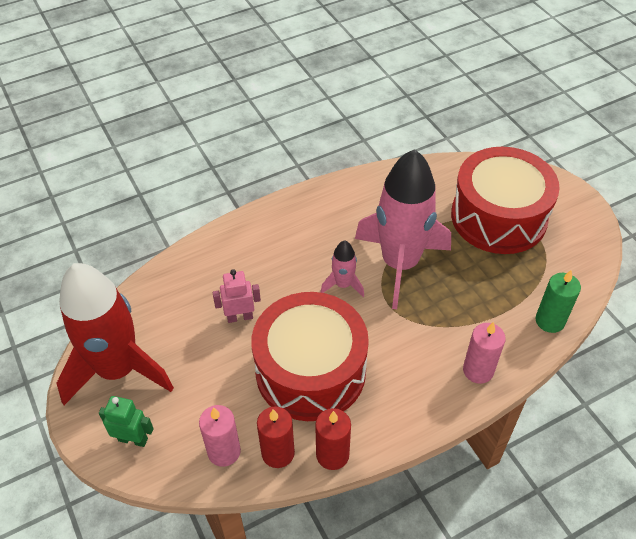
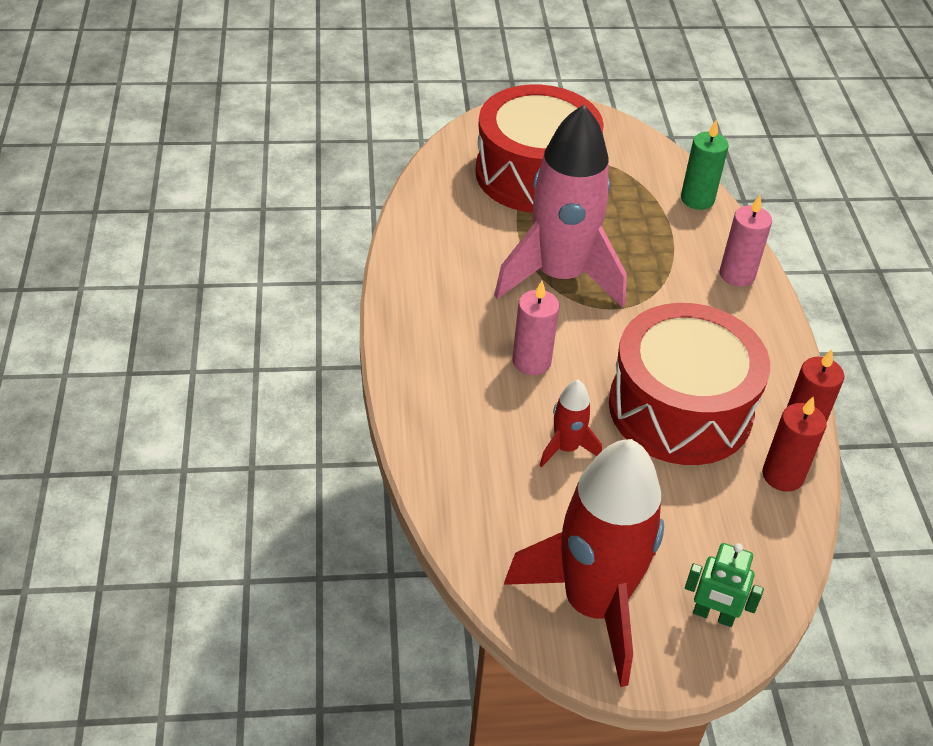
camera: 70 degrees left, 5 degrees down
(133, 439) = (713, 615): green robot -> green robot turned 105 degrees counterclockwise
(224, 451) = (764, 525): pink candle -> pink candle (531, 361)
(240, 317) = (566, 448): pink robot -> red rocket
(343, 285) = (565, 335): pink rocket -> none

